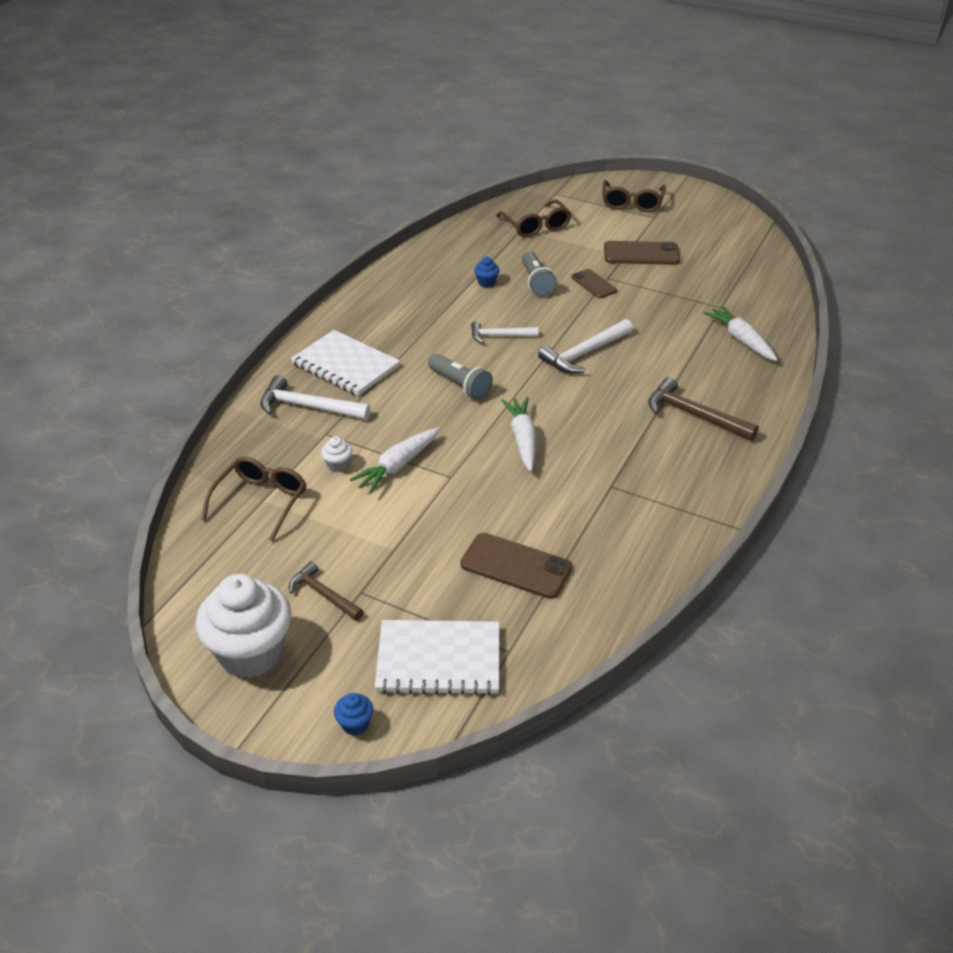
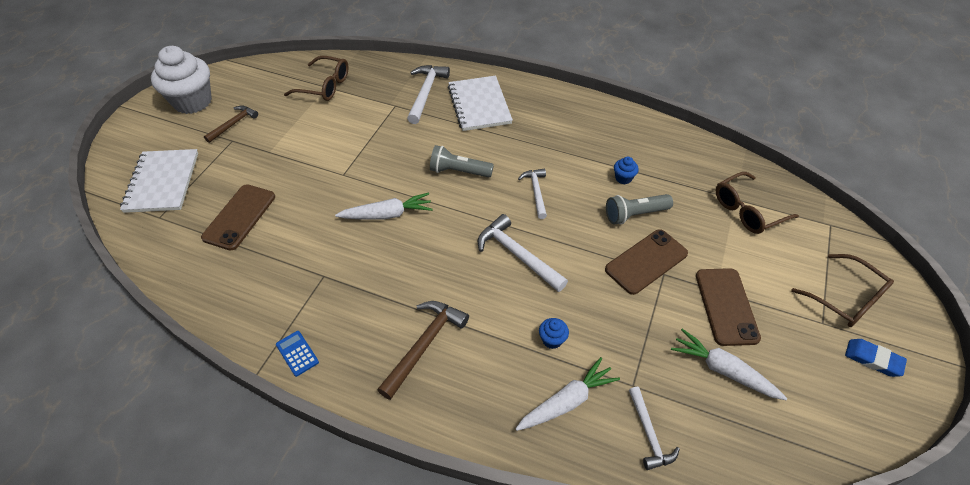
camera: 85 degrees right, 10 degrees up
(338, 465) = (359, 115): white cupcake -> none
(345, 365) = (479, 105): white notebook -> white notebook turned 45 degrees counterclockwise
(355, 724) = (124, 150): blue cupcake -> blue cupcake (552, 340)
(397, 466) = (357, 145): white carrot -> white carrot (723, 370)
(460, 385) = (459, 171): grey flashlight -> grey flashlight turned 60 degrees clockwise
(594, 284) = (646, 262): brown phone -> brown phone, size x1.59
(632, 203) = (846, 299): brown glasses -> brown glasses turned 135 degrees counterclockwise
(685, 205) = (873, 359): none -> blue eraser
(712, 500) = (297, 353): none -> blue calculator
(762, 305) = (649, 434): none -> white hammer

